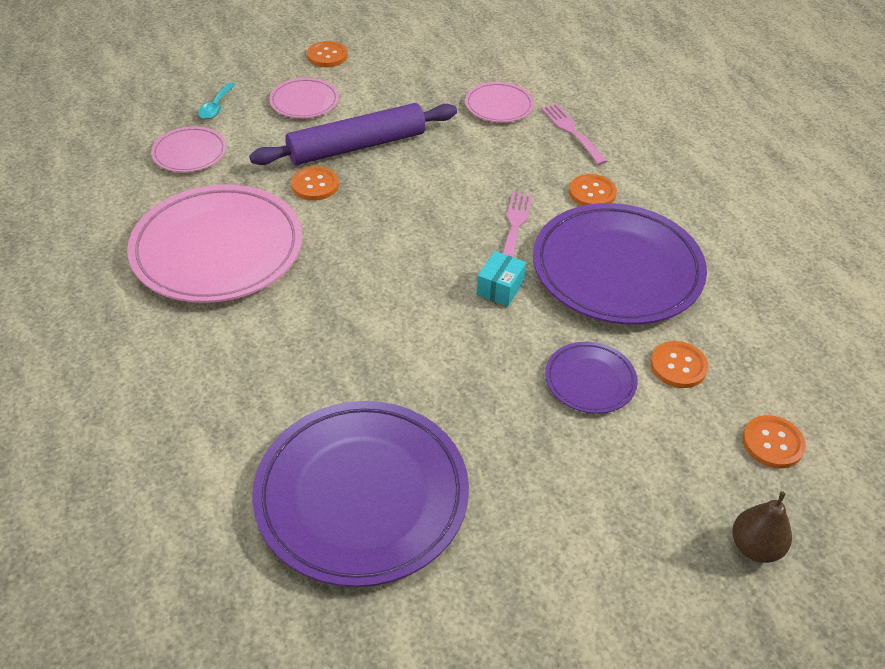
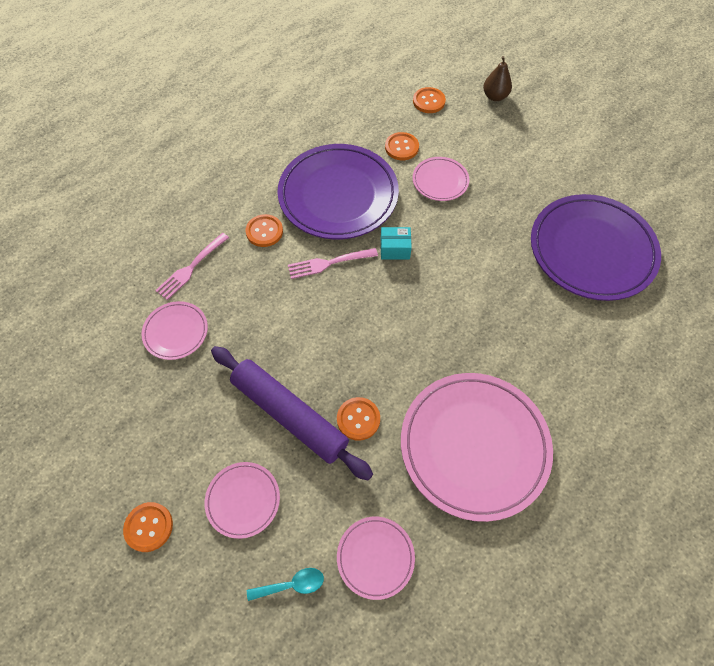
camera: 115 degrees left, 15 degrees up
(590, 380) = (440, 181): purple plate -> pink plate

